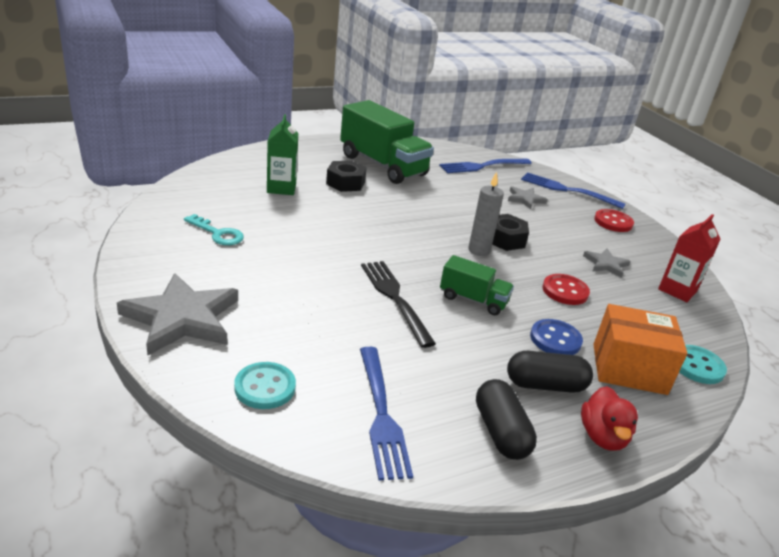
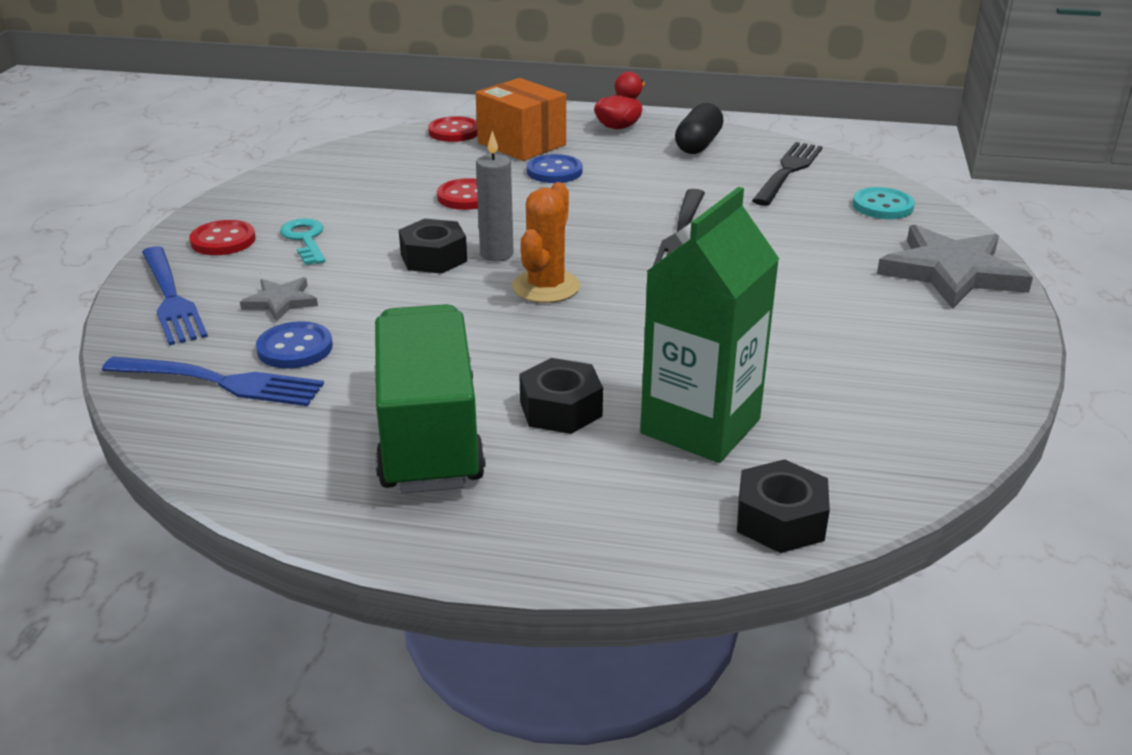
camera: 140 degrees left, 0 degrees up
(218, 233) = (867, 363): turquoise key -> turquoise key (305, 239)
(226, 165) = (780, 520): none -> black nut
(281, 188) = (700, 426): green carton -> green carton, size x1.60
(381, 414) = (788, 171): blue fork -> black fork
(425, 236) = (546, 287): none -> orange cactus
(473, 300) = (589, 214): green truck -> none
(481, 182) = (295, 348): none -> blue button
(545, 385) = (618, 153): black capsule -> none
(606, 264) = (358, 205): grey star -> none
(677, 290) = (332, 169): red carton -> none
(697, 366) = (454, 132): turquoise button -> red button

